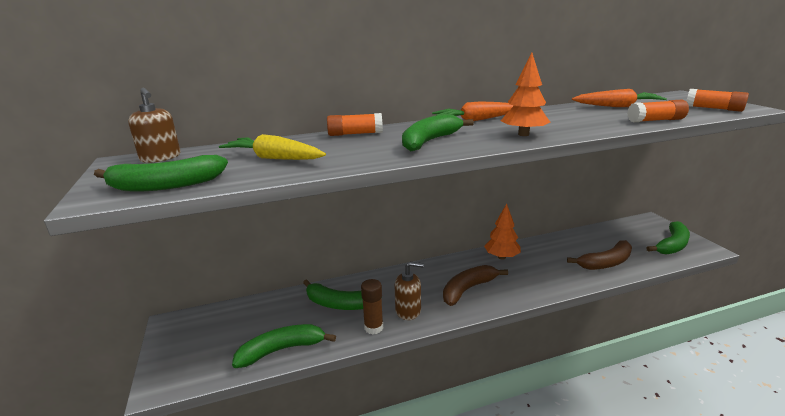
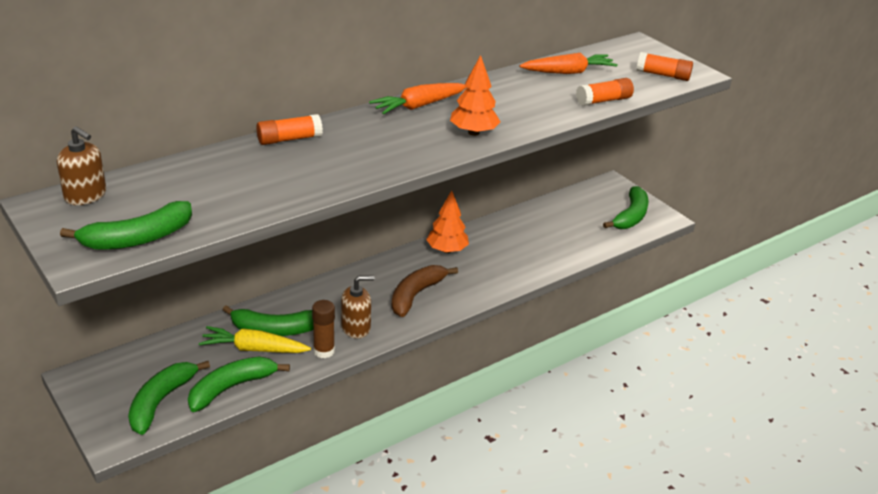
camera: 20 degrees left, 10 degrees up
(274, 158) = (223, 189): yellow carrot -> yellow carrot (254, 349)
(429, 141) = (379, 149): green banana -> green banana (161, 401)
(606, 263) = (561, 246): brown banana -> none

